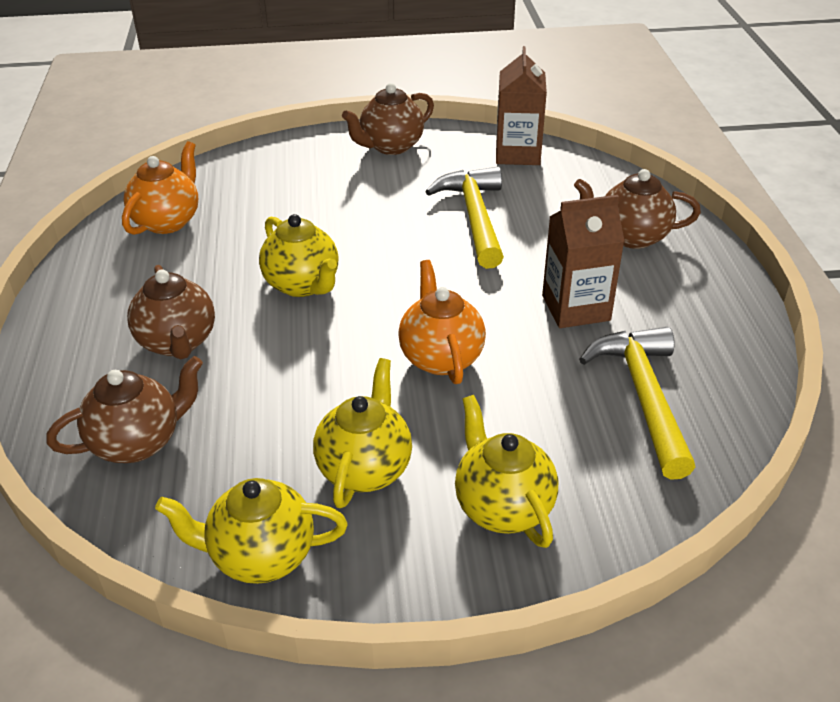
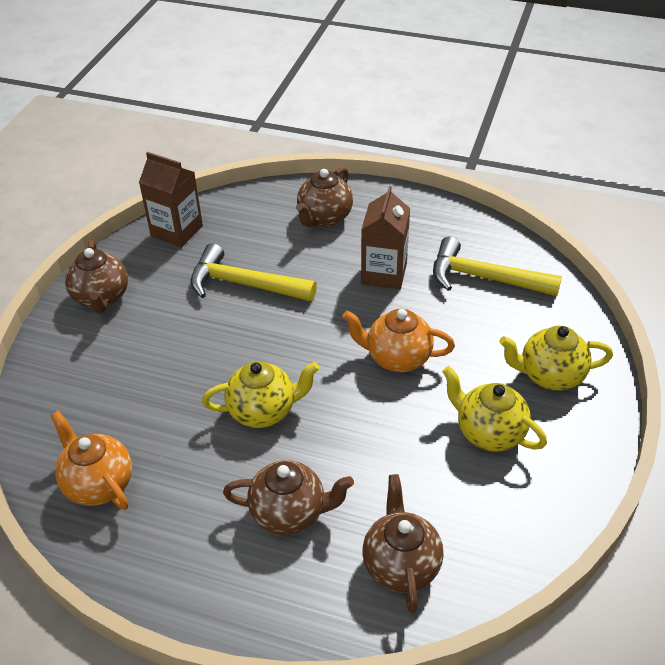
camera: 65 degrees left, 5 degrees up
(261, 556) = (547, 512): yellow teapot -> none

